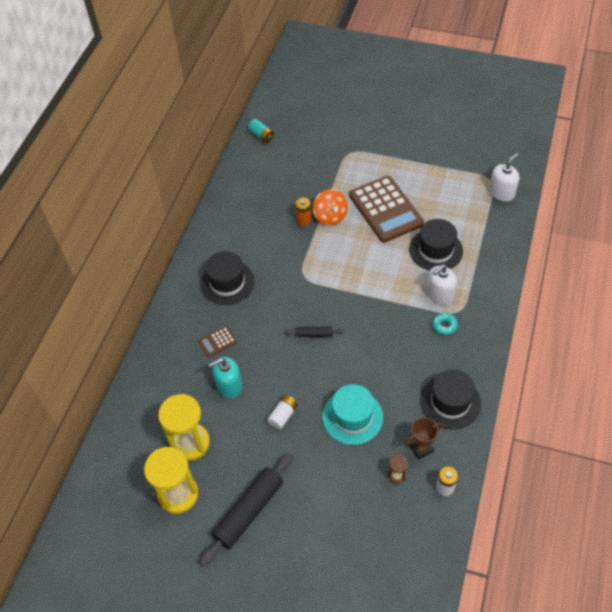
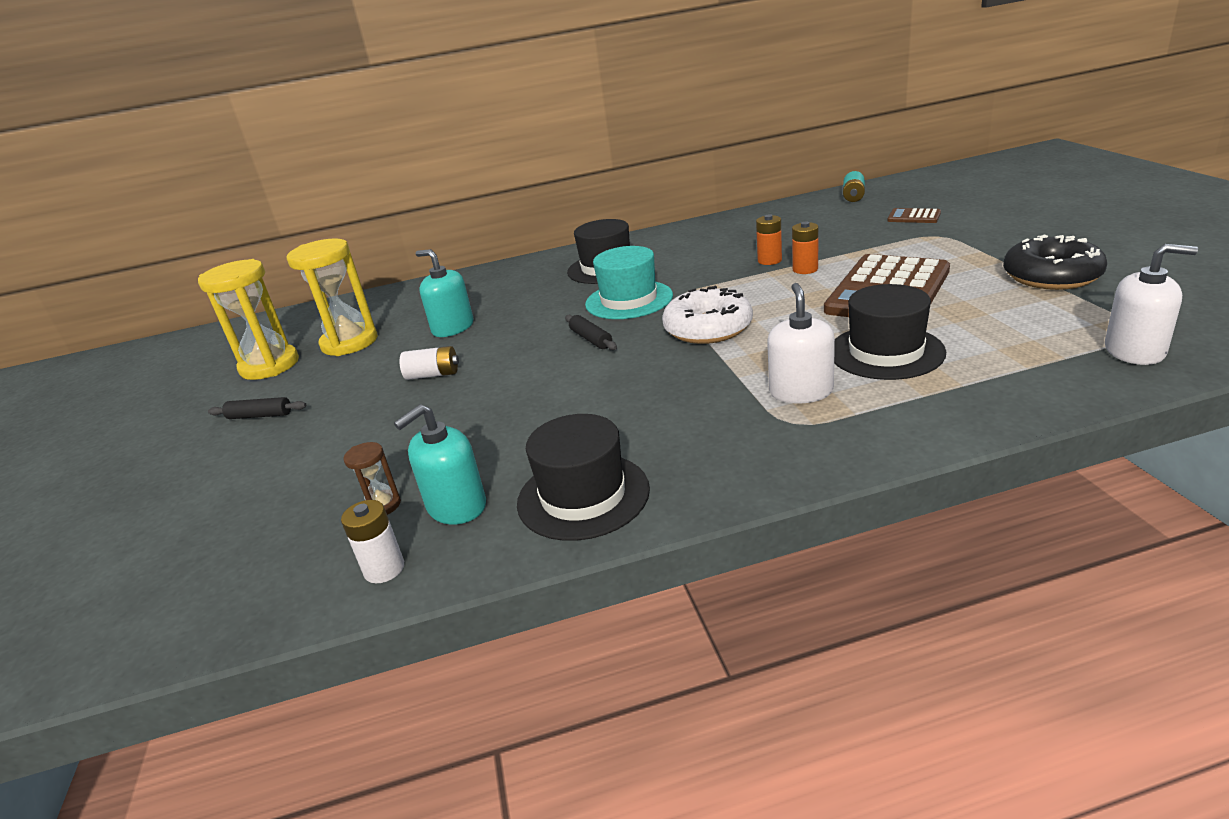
camera: 60 degrees right, 25 degrees down
(217, 342) = (512, 297): brown calculator -> brown calculator (914, 217)
(249, 511) = (260, 416): black rolling pin -> black rolling pin, size x0.48
(330, 216) = (805, 269): orange spinning top -> orange battery
(352, 287) = (708, 328): none -> white donut
(352, 417) = (471, 421): turquoise hat -> turquoise hat (629, 300)
(421, 448) = (456, 506): brown trophy -> turquoise soap dispenser
(429, 159) = (1051, 276): none -> black donut
(439, 294) = (801, 391): white soap dispenser -> white soap dispenser turned 75 degrees clockwise
(444, 326) = (742, 422): turquoise donut -> none

